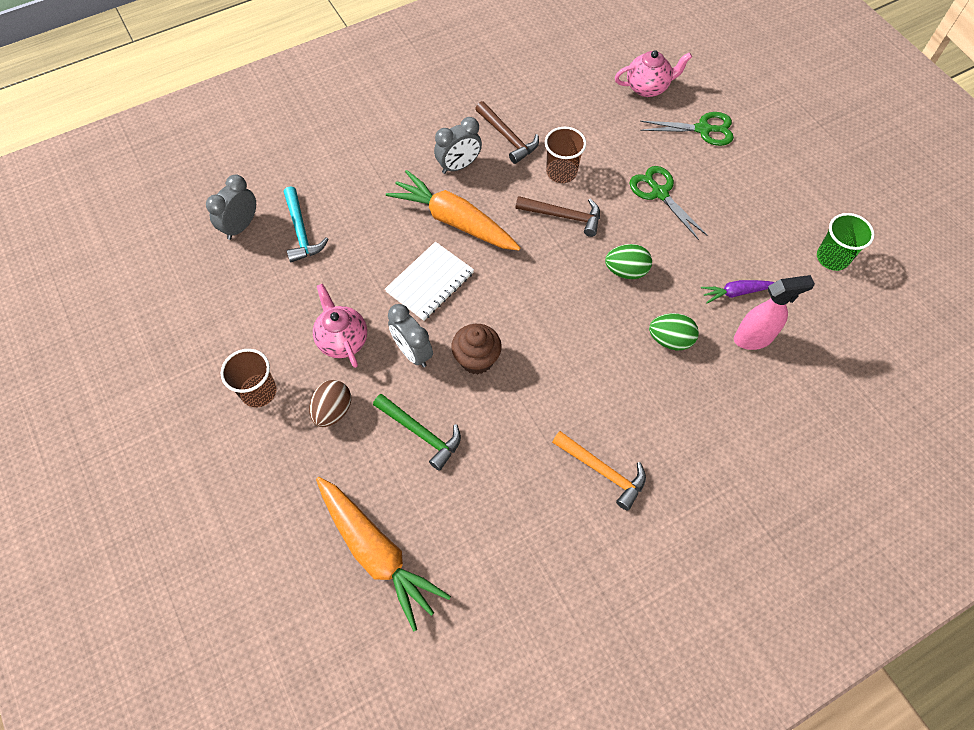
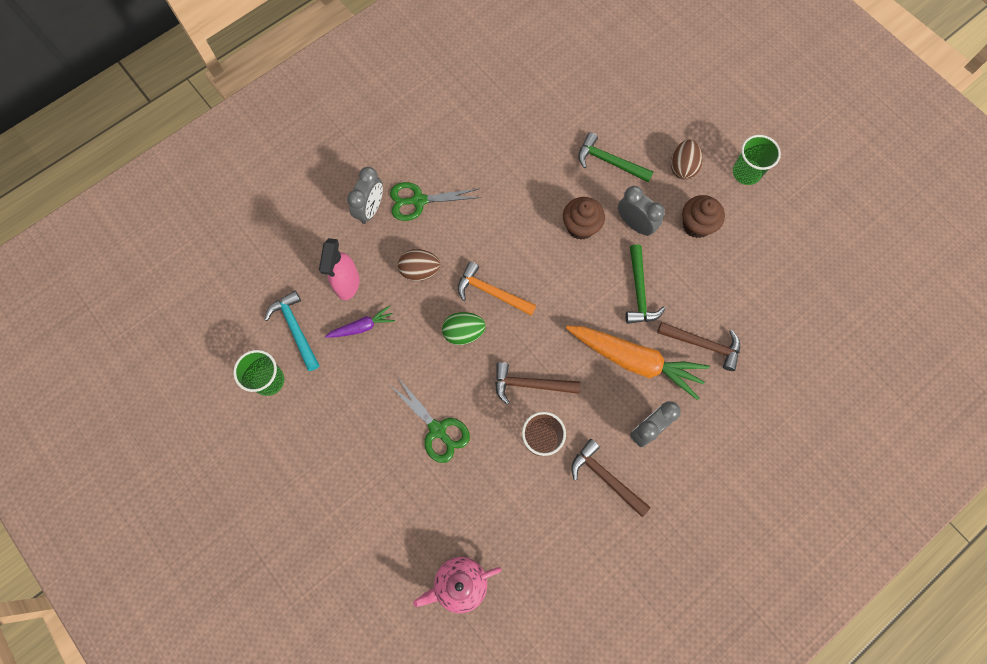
camera: 170 degrees right, 10 degrees up
(241, 226) = (832, 320): grey clock -> grey clock (370, 209)
(259, 391) = (746, 173): brown cup -> green cup
(301, 231) = (774, 324): turquoise hammer -> turquoise hammer (295, 329)
(342, 340) = (696, 225): pink teapot -> brown cupcake
(377, 552) = (616, 79): orange carrot -> none
(381, 224) = (703, 344): none -> brown hammer
(430, 282) = (639, 291): white notebook -> green hammer
(602, 471) = (466, 156): orange hammer -> orange hammer (491, 292)
(670, 340) = (420, 271): green egg -> brown egg
(703, 129) = (394, 528): green scissors -> green scissors (418, 200)
(753, 338) = (347, 284): pink spray bottle -> pink spray bottle turned 60 degrees counterclockwise

